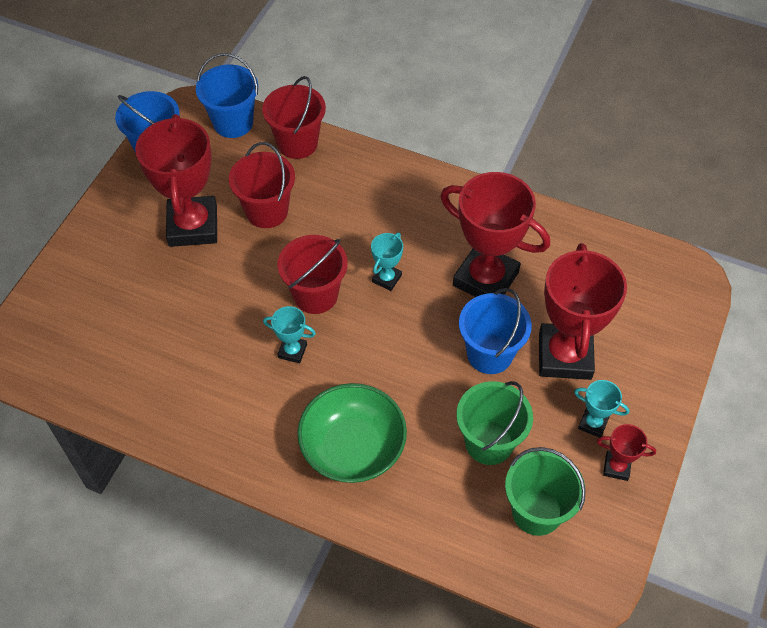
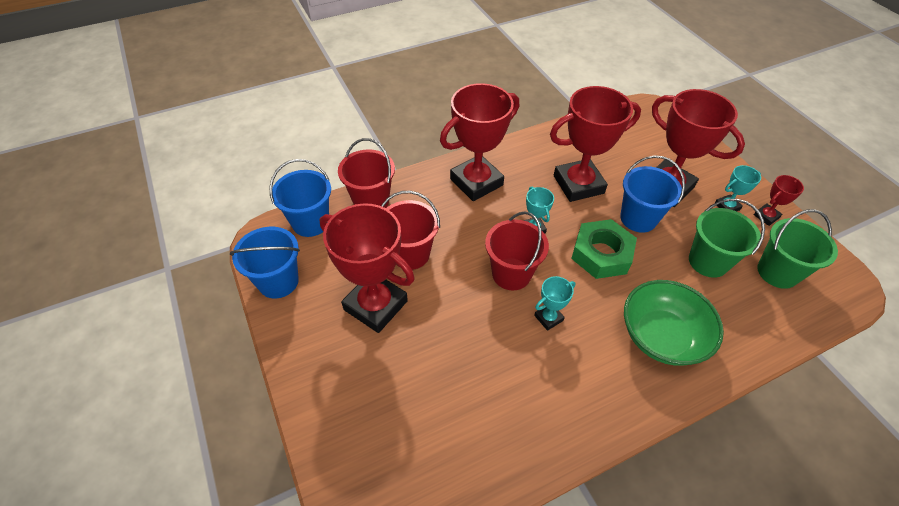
camera: 50 degrees left, 5 degrees down
(401, 199) = (476, 182): none -> red trophy
(408, 349) = (601, 254): none -> green nut

